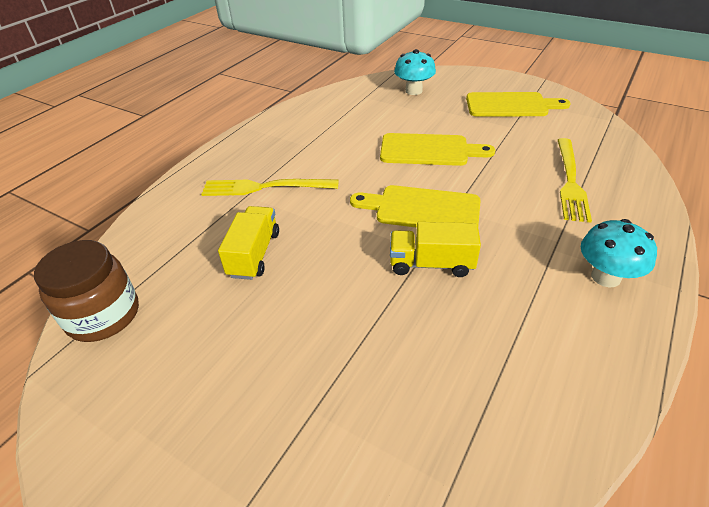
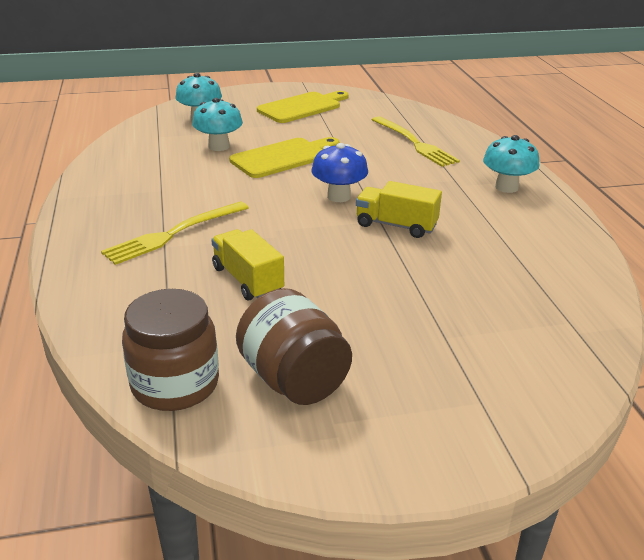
camera: 45 degrees left, 10 degrees down
(162, 365) = (294, 379): none -> brown jar
(394, 121) = (219, 146): none -> turquoise mushroom
(422, 209) = (339, 196): yellow cutting board -> blue mushroom
(431, 264) = (396, 225): yellow truck -> yellow truck turned 60 degrees clockwise

